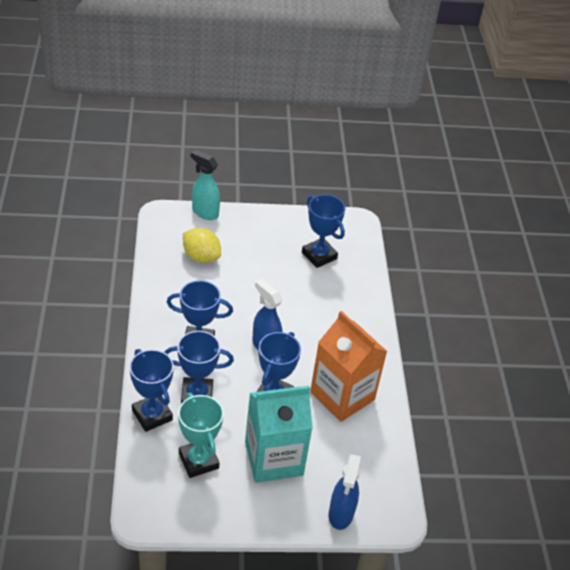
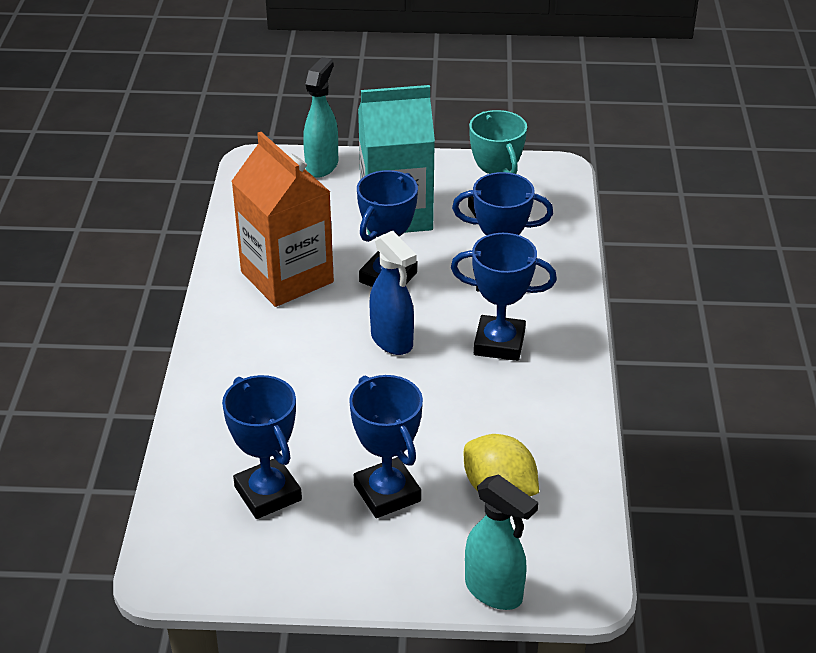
camera: 170 degrees left, 5 degrees down
(152, 415) = (559, 259): blue trophy -> blue trophy (387, 493)
(341, 514) = (322, 165): blue spray bottle -> turquoise spray bottle

